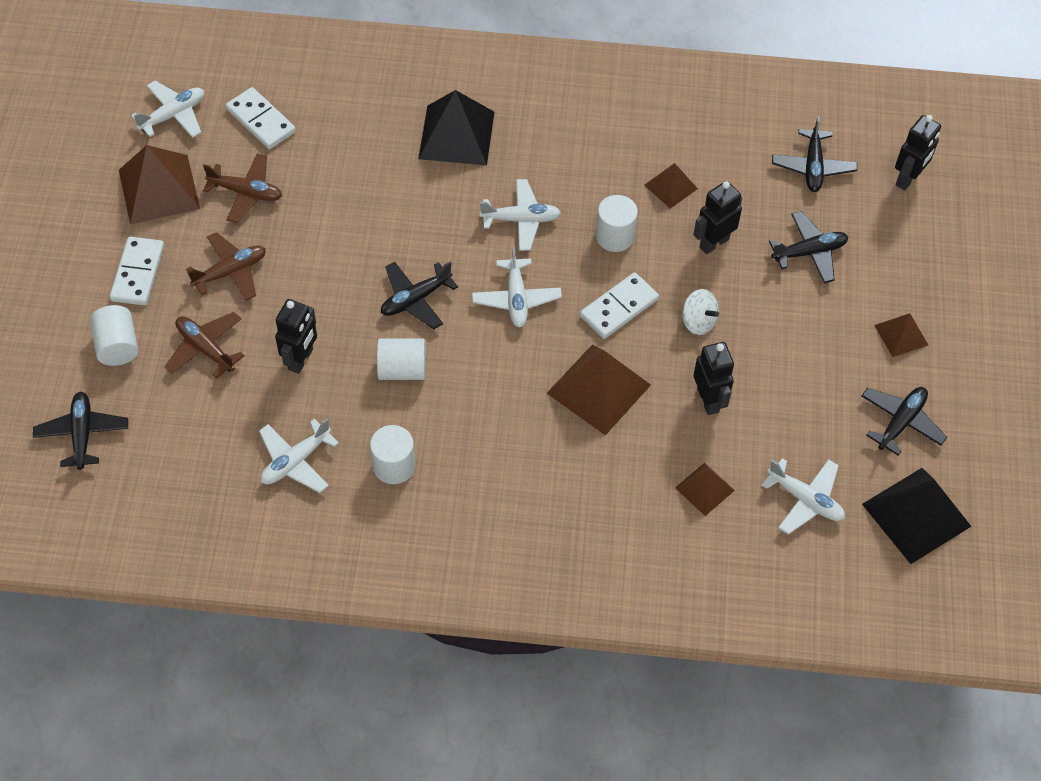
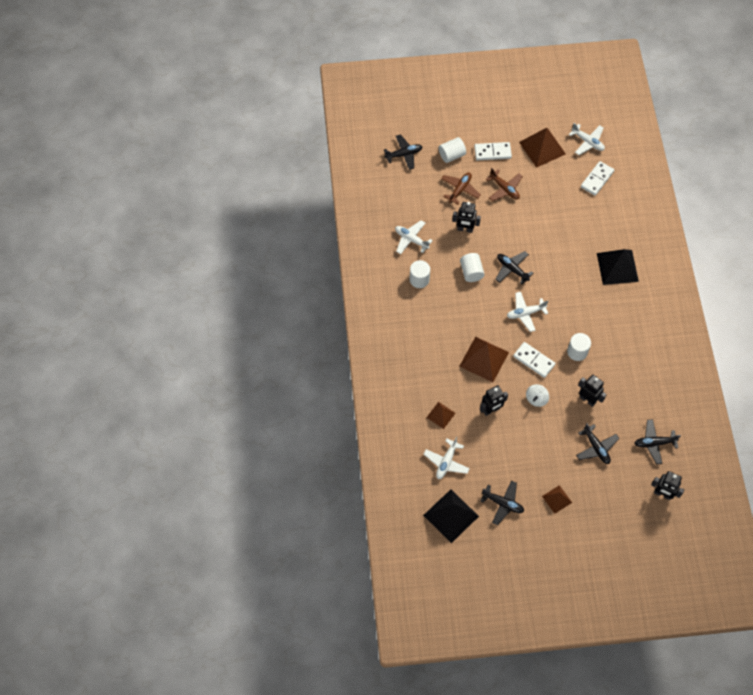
camera: 80 degrees right, 5 degrees up
(246, 193) = (551, 184): brown plane -> none
(521, 220) = (573, 307): white plane -> none
(671, 186) = (617, 373): brown pyramid -> none

